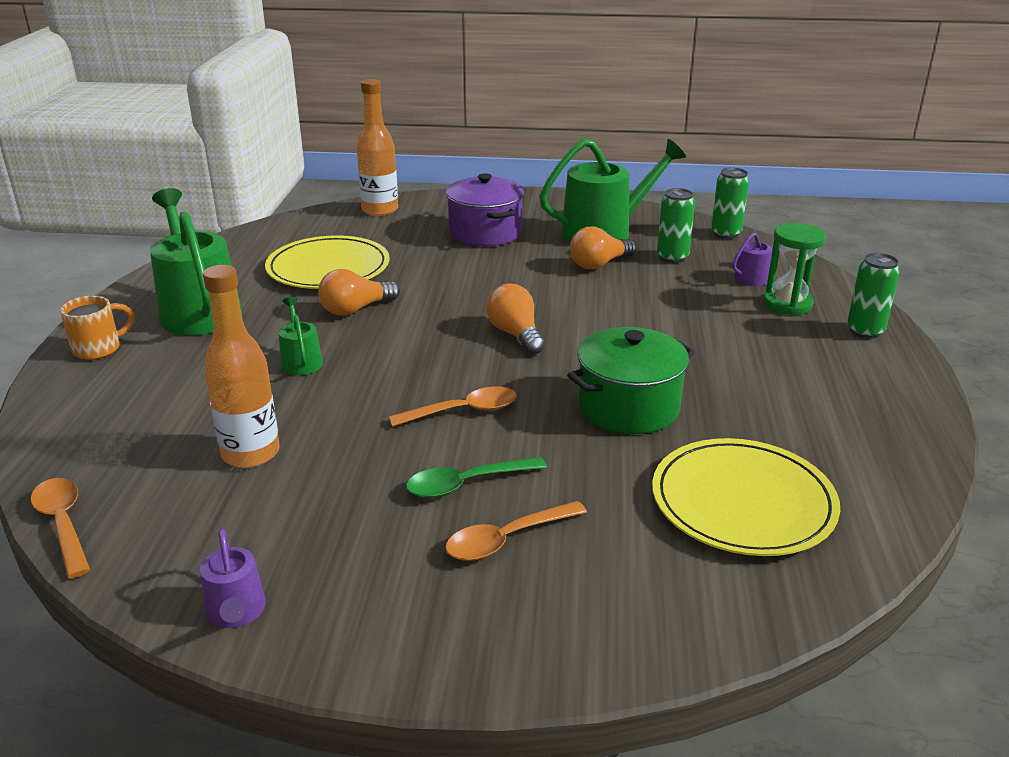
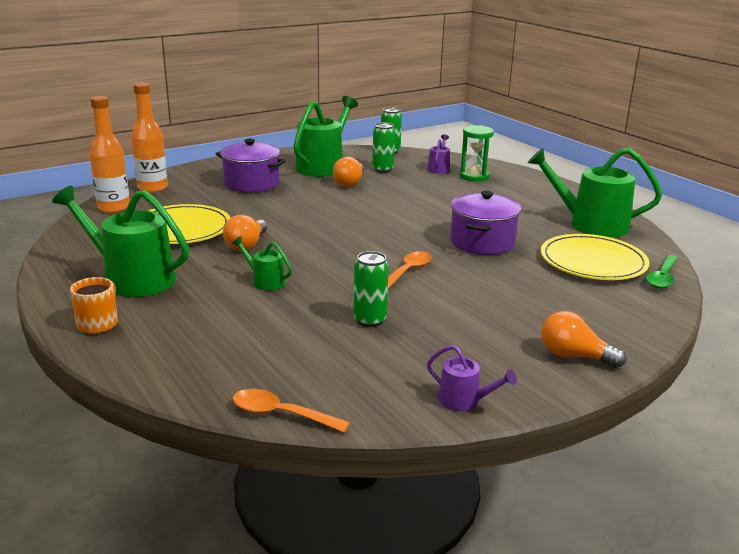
camera: 40 degrees left, 5 degrees down
(250, 453) = (328, 335): orange bottle -> orange bottle (113, 207)
(466, 484) = (469, 301): green spoon -> green spoon (662, 277)
(507, 539) = (528, 315): orange spoon -> none
(515, 334) = (367, 229): orange light bulb -> orange light bulb (574, 356)
(628, 407) = (482, 242): green pot -> purple pot
(848, 441) = (591, 224): none -> green watering can
(865, 331) = (525, 179): green can -> green can (370, 320)

